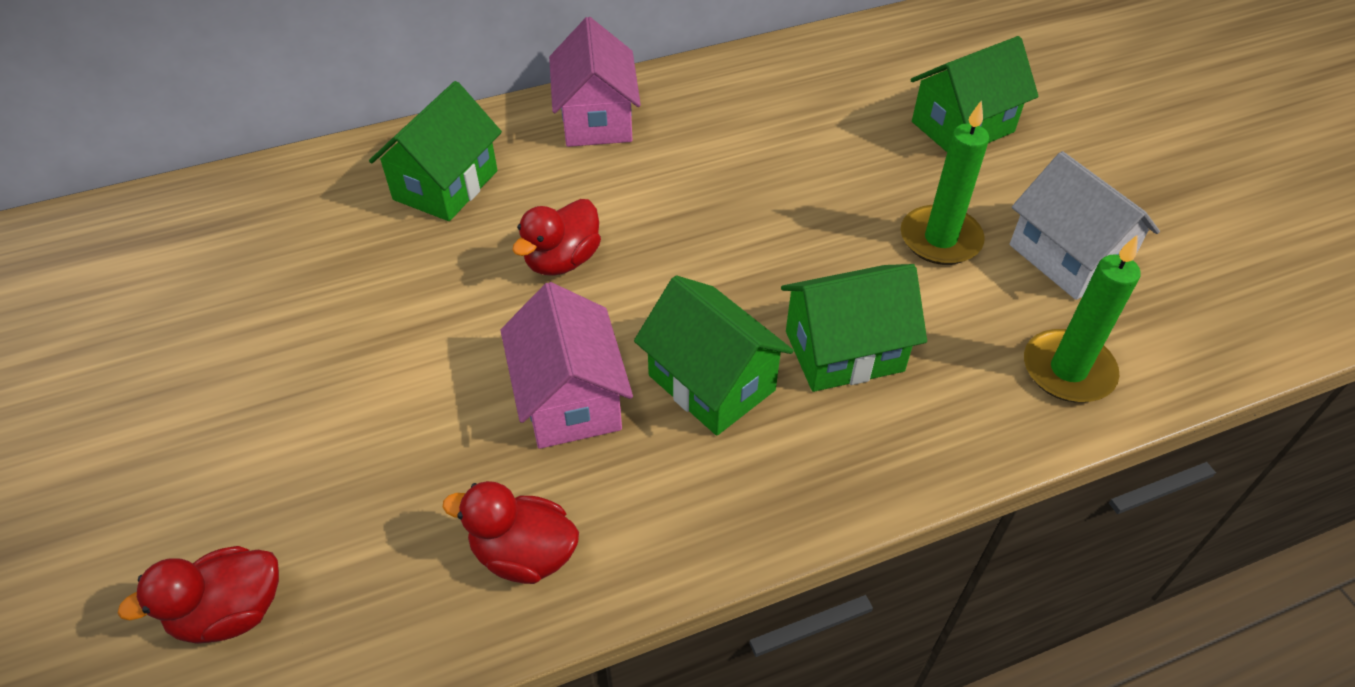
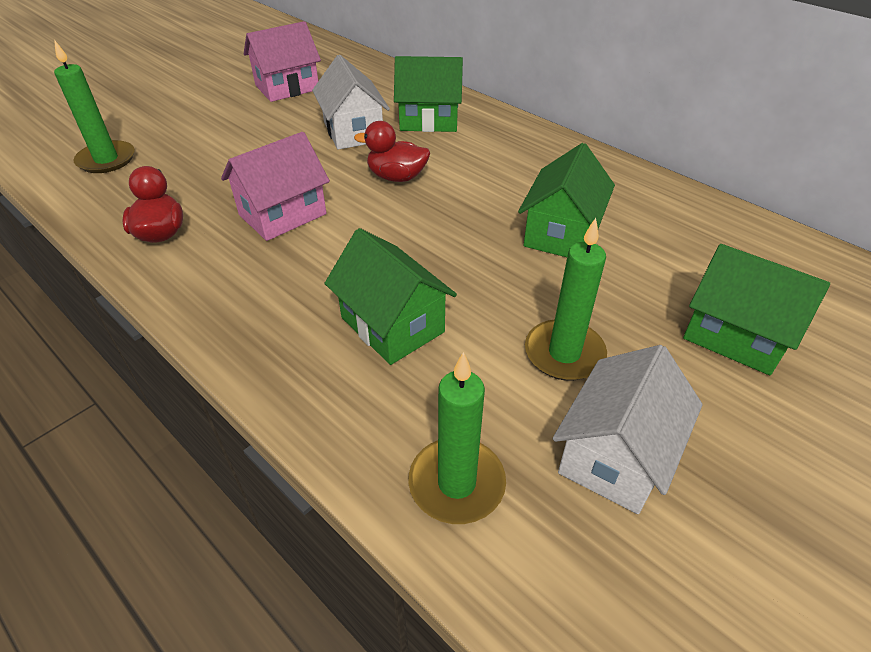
camera: 65 degrees right, 5 degrees down
(231, 612) = (106, 160): red duck -> green candle
(411, 269) = (353, 132): none -> white house
(596, 119) = (539, 150): pink house -> pink house (287, 87)
(711, 383) = (325, 267): green house -> green house (561, 233)

